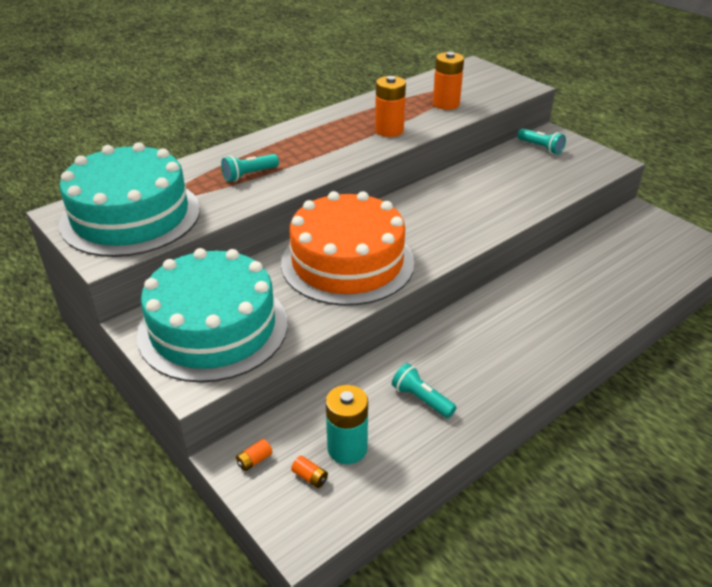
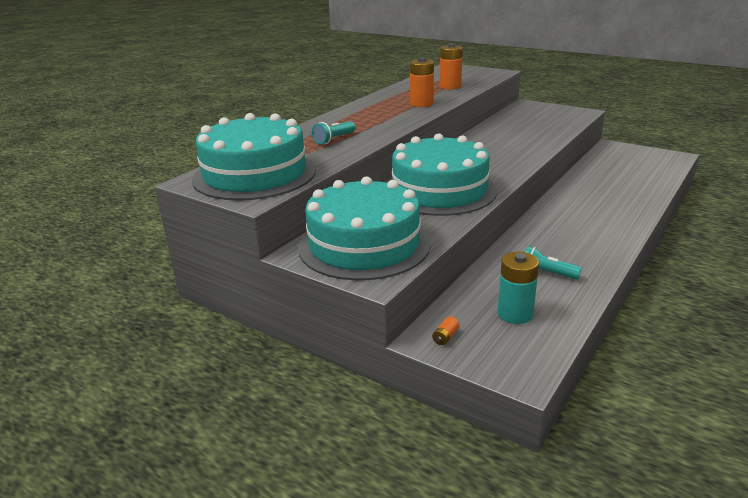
camera: 15 degrees left, 10 degrees down
(310, 477) = (500, 337): orange battery -> none
(347, 262) = (439, 190): orange cake -> turquoise cake
(540, 148) = (525, 111): turquoise flashlight -> none

